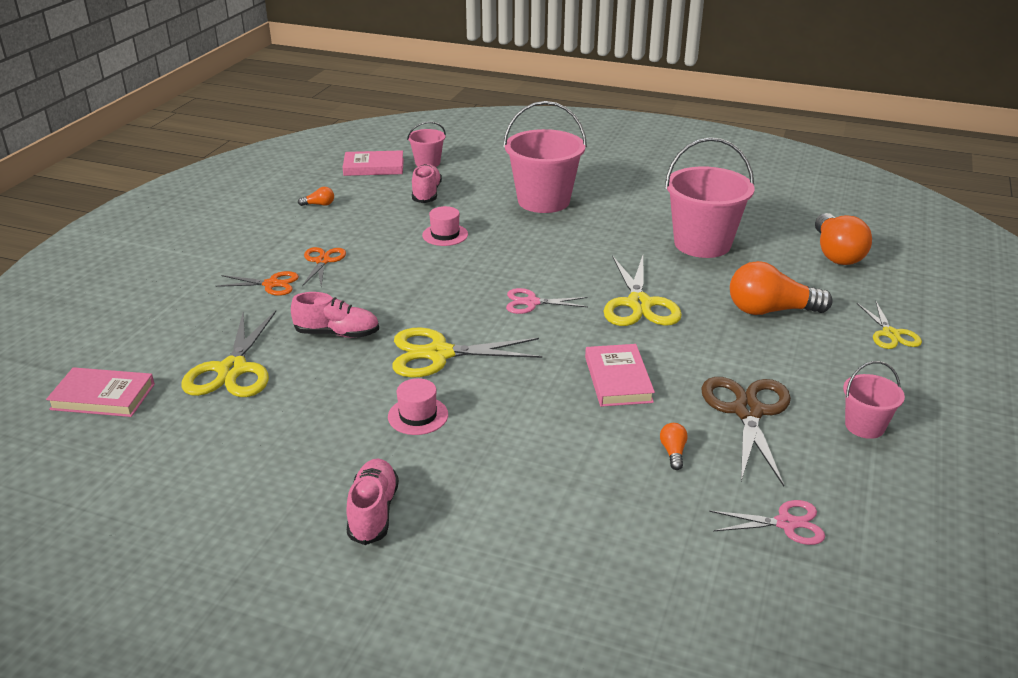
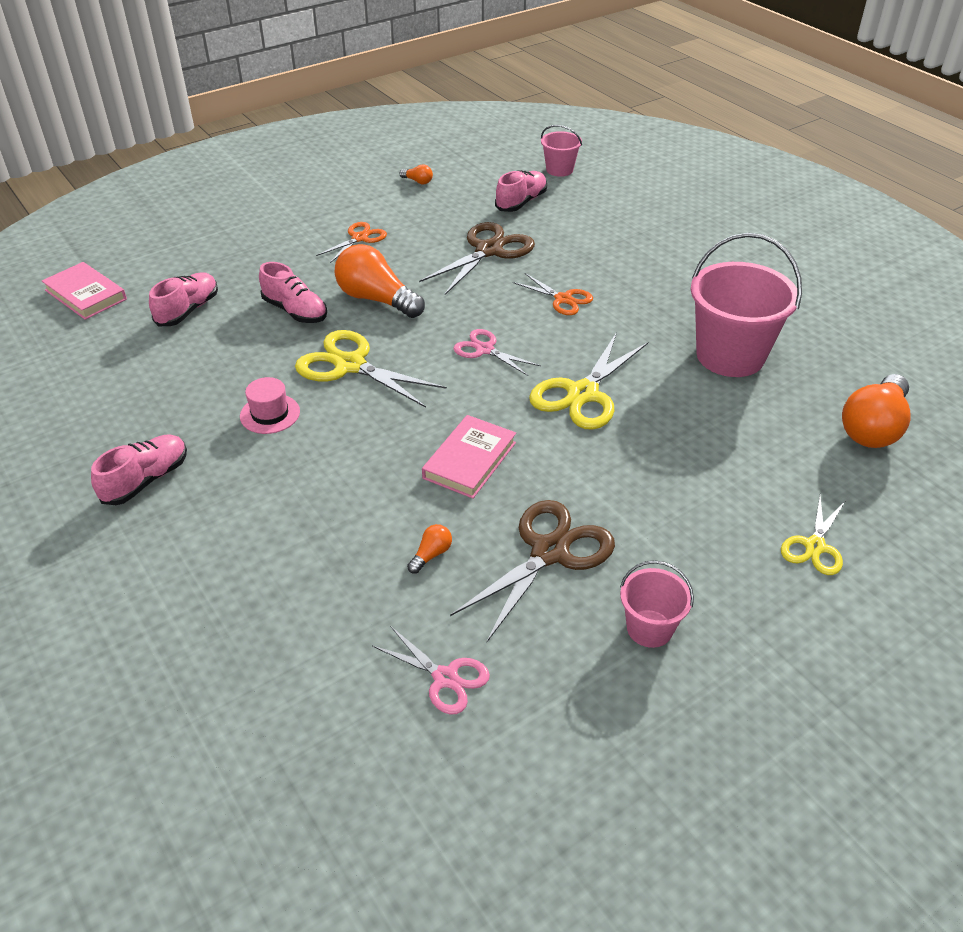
camera: 35 degrees right, 10 degrees up
(232, 370) = (188, 310): yellow scissors -> pink shoe
(271, 284) = (297, 245): orange scissors -> orange scissors (563, 299)
(374, 167) = (506, 158): pink book -> none
(445, 235) = (489, 250): pink hat -> brown scissors
(543, 201) = (622, 248): pink bucket -> none
(770, 310) = (710, 459): orange light bulb -> orange light bulb (376, 299)

